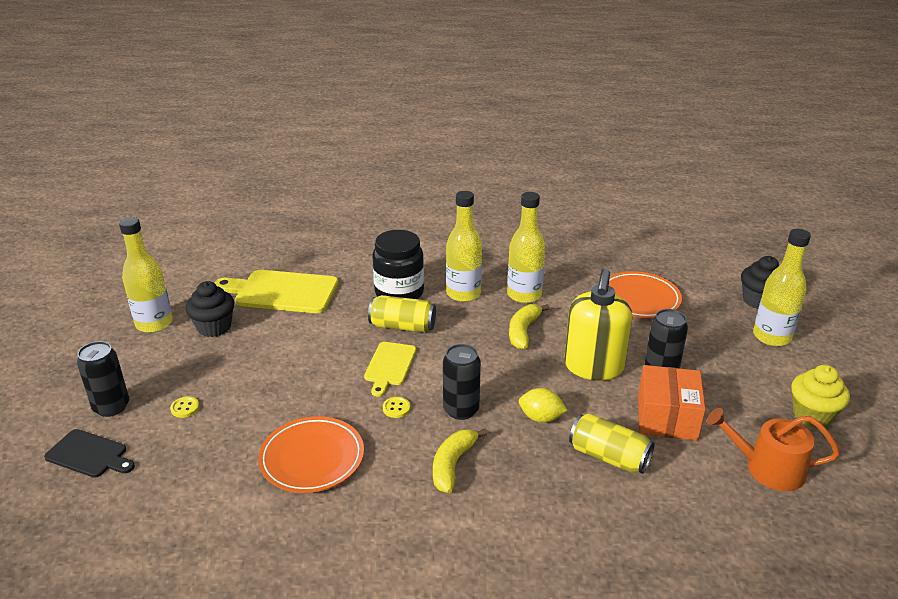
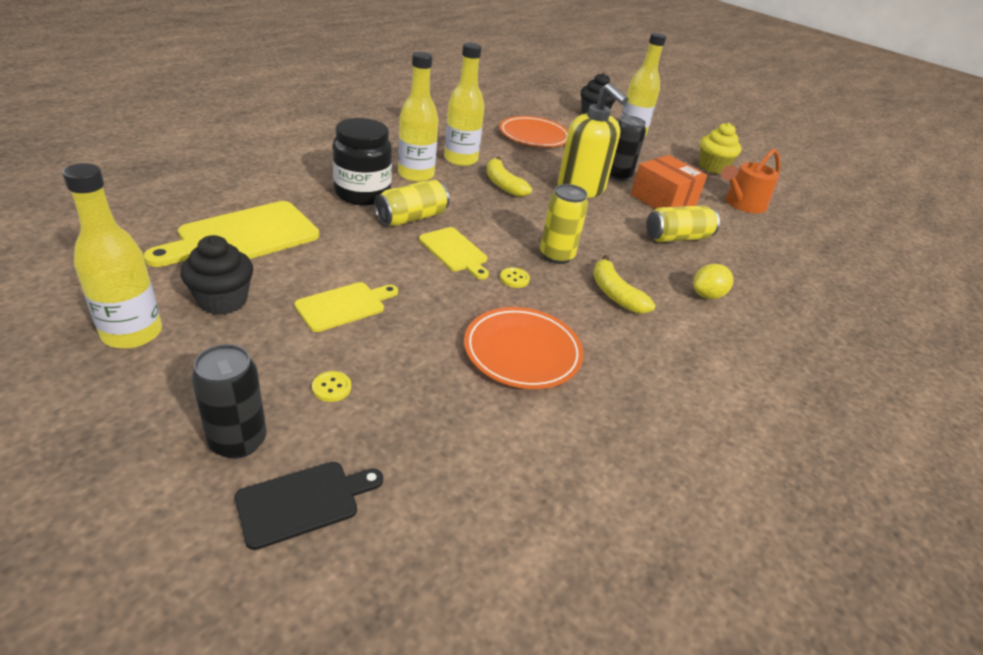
camera: 55 degrees left, 5 degrees up
(264, 365) = (344, 306): none -> yellow cutting board
(461, 410) = (556, 255): black can -> yellow can
(541, 418) = (608, 234): yellow lemon -> yellow lemon (707, 295)

